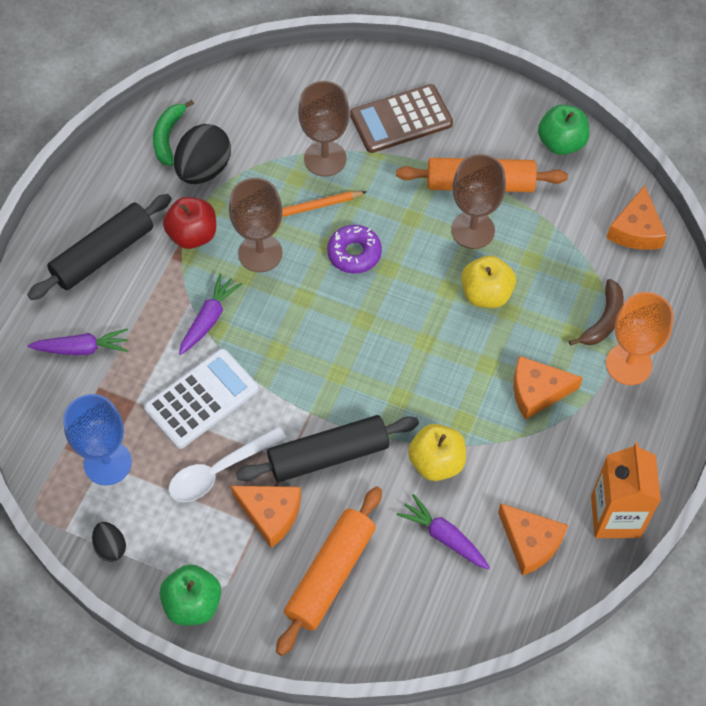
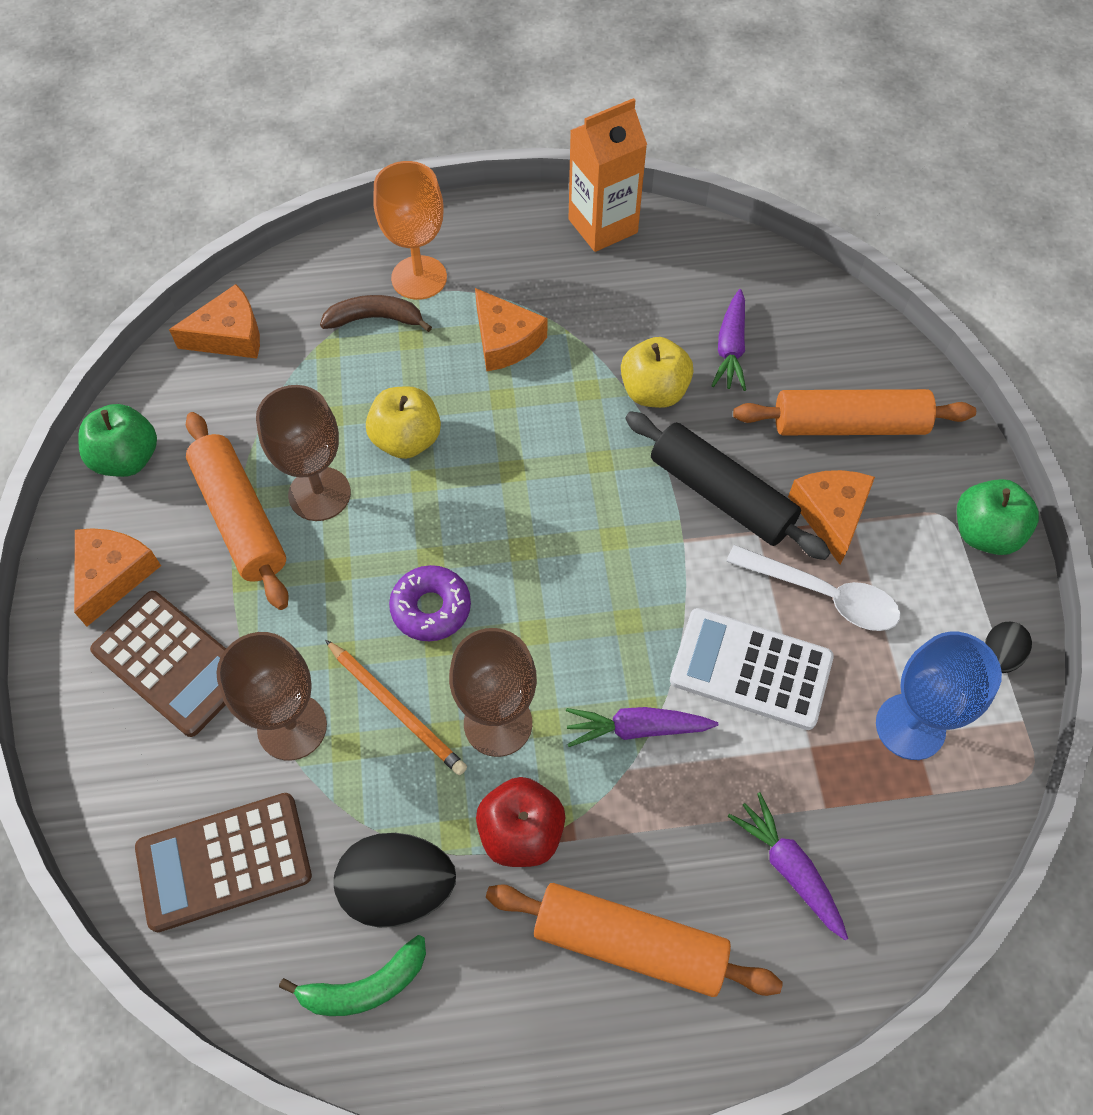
camera: 120 degrees left, 0 degrees up
(103, 254) = (629, 943): black rolling pin -> orange rolling pin
(271, 104) = (224, 861): none -> brown calculator
(530, 542) = (681, 278): orange cheese -> orange cheese (113, 575)

